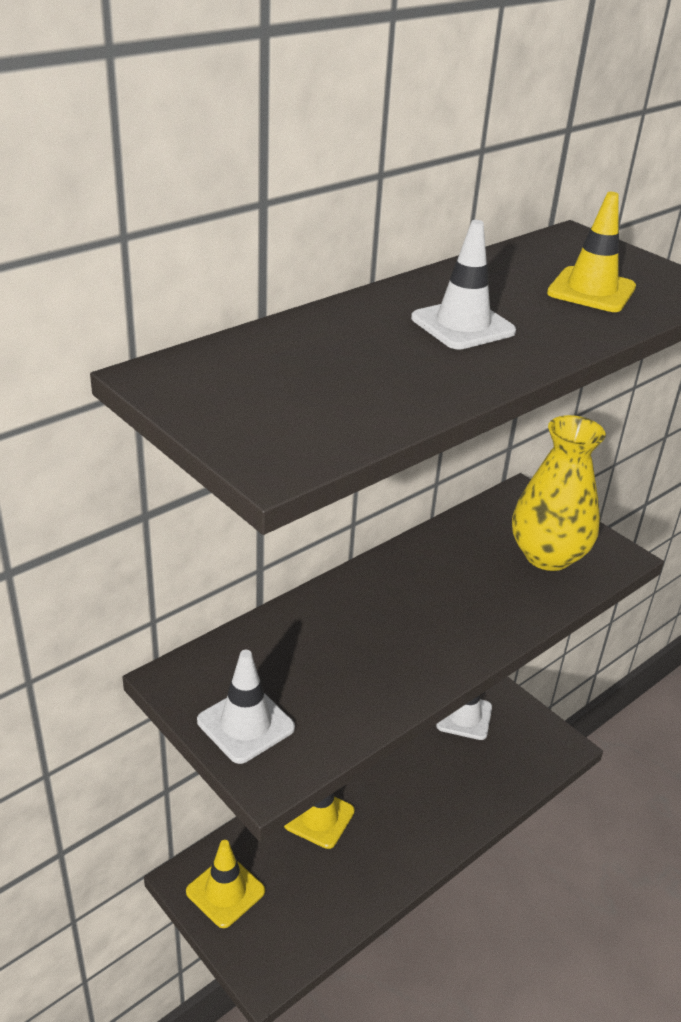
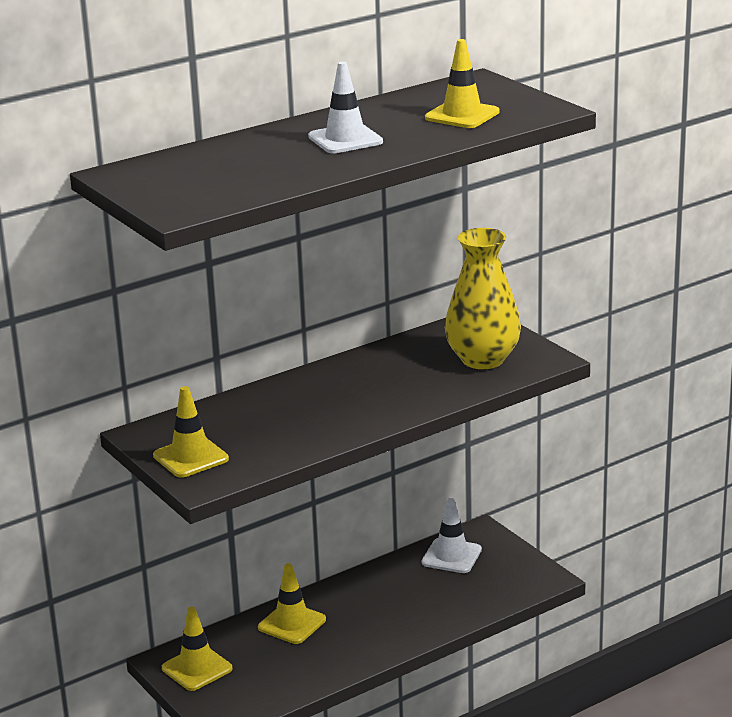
camera: 10 degrees right, 10 degrees down
(245, 724) = (190, 457): white traffic cone -> yellow traffic cone

